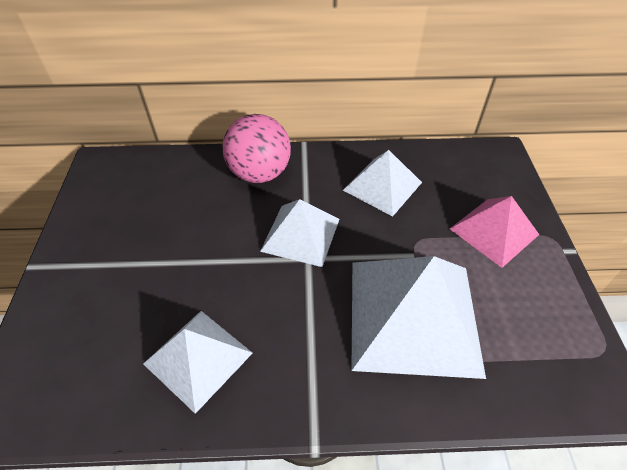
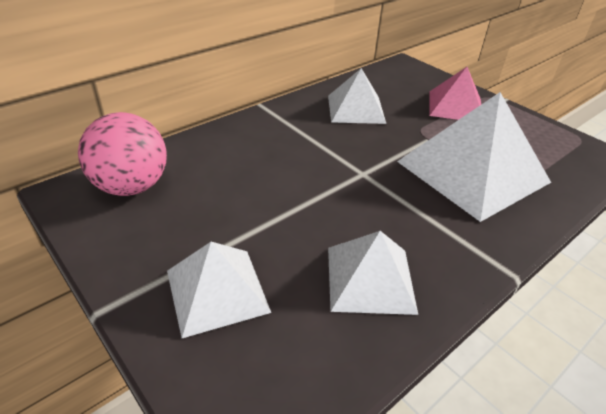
camera: 40 degrees left, 10 degrees down
(259, 173) = (250, 137): pink ball -> pink ball (132, 186)
(300, 234) = (338, 161): white pyramid -> white pyramid (217, 291)

